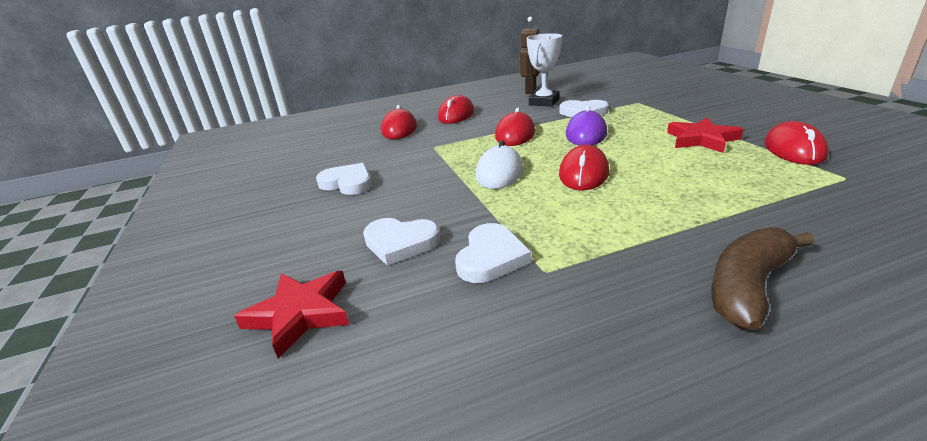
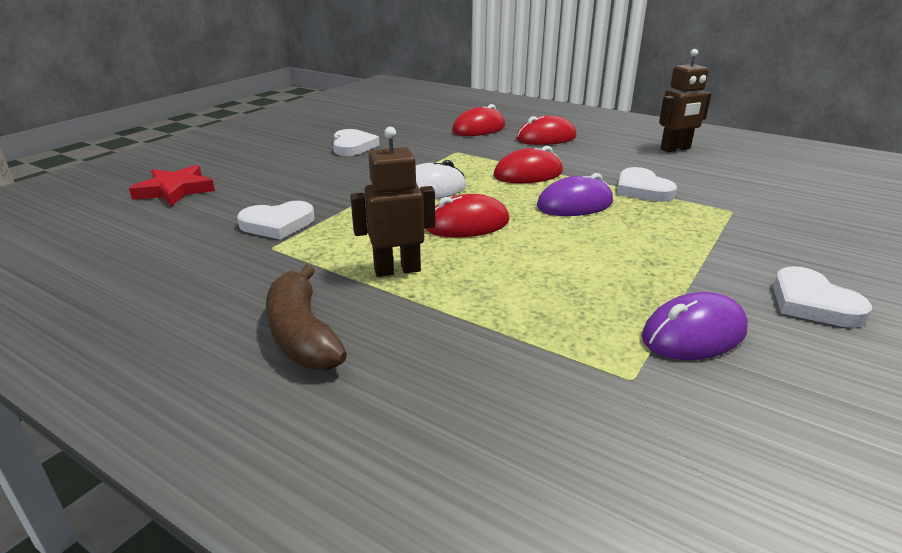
camera: 50 degrees right, 0 degrees up
(400, 243) = (276, 190): white heart -> white heart (813, 303)
(544, 102) = (646, 164): white trophy -> none
(646, 217) = (397, 270): none -> brown robot
(701, 139) = (647, 269): red star -> none
(748, 286) = (302, 334): brown banana -> brown banana turned 120 degrees counterclockwise
(794, 149) = (694, 334): red mouse -> purple mouse

